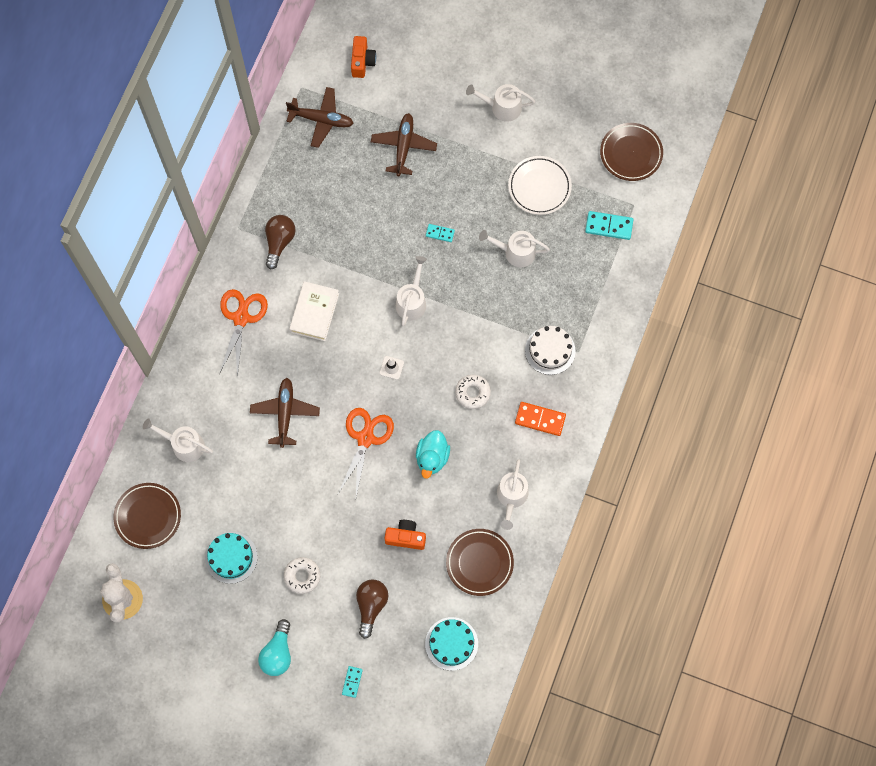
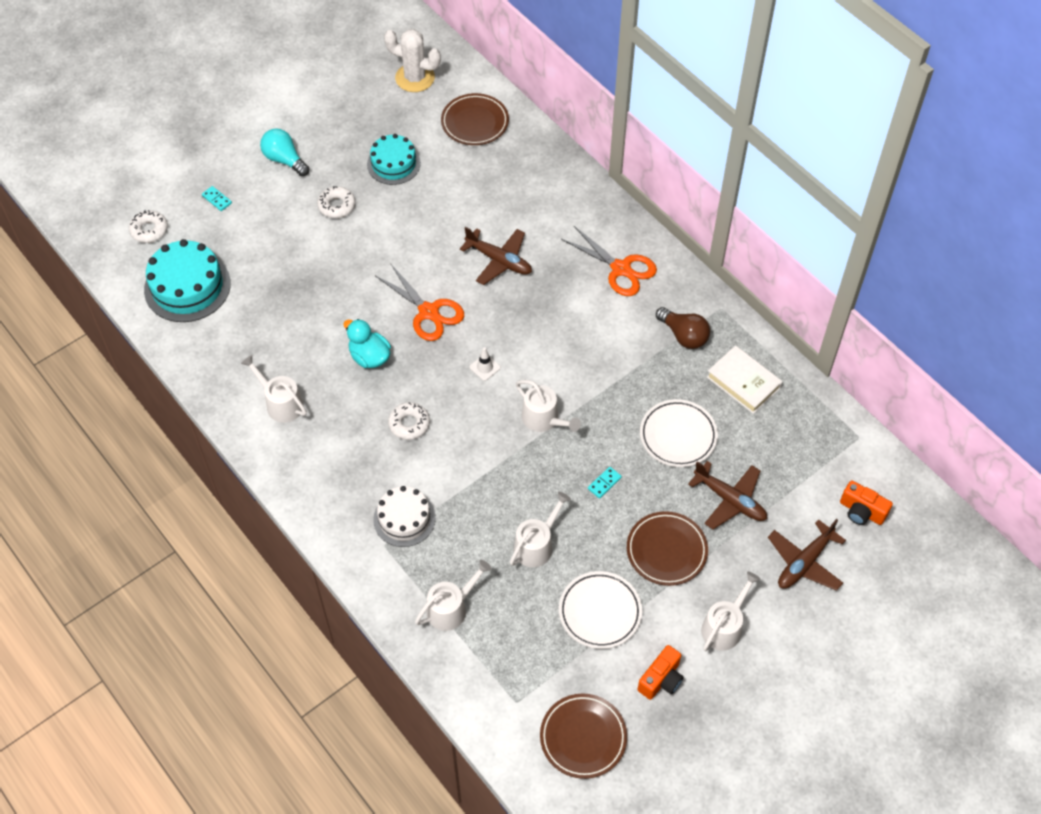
camera: 120 degrees right, 15 degrees down
(184, 445) = (523, 174): white watering can -> white watering can (451, 608)
(314, 313) = (587, 330): white book -> white book (743, 382)
(321, 120) = (807, 437): brown plane -> brown plane (804, 562)
(371, 204) = (678, 436): none -> white plate
(371, 606) = (270, 243): brown light bulb -> none
(406, 537) = (310, 298): orange camera -> orange camera (661, 679)
(415, 717) = (149, 230): none -> white donut
(451, 643) = (187, 286): turquoise cake -> turquoise cake, size x1.52
(479, 563) = (240, 345): brown plate -> brown plate (666, 550)
(540, 419) = (339, 470): orange domino -> none
(609, 226) = (507, 659): turquoise domino -> none

